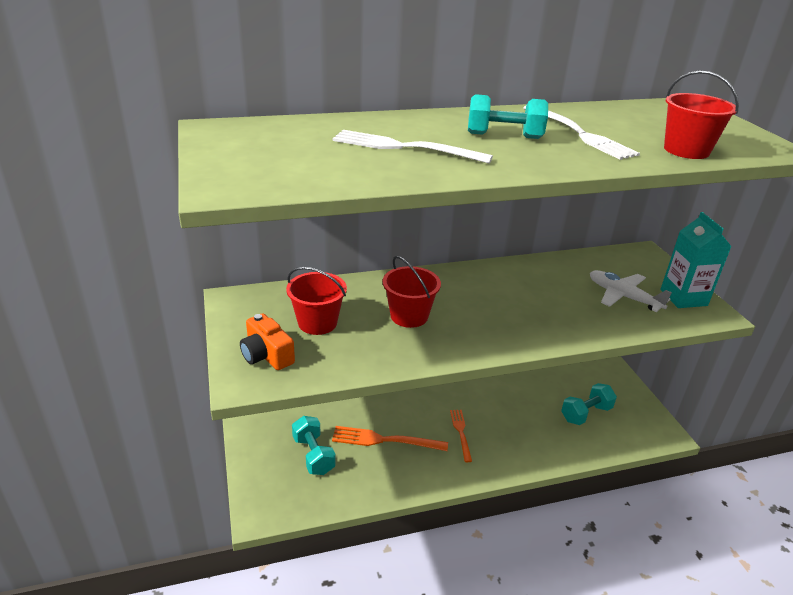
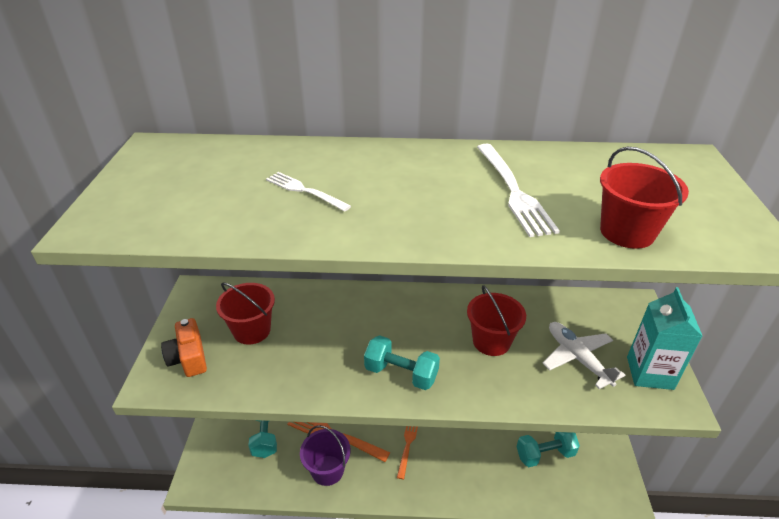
camera: 20 degrees right, 5 degrees up
(394, 471) = (327, 470): none -> purple bucket
(403, 147) = (304, 190): white fork -> white fork, size x0.62
(409, 316) = (339, 339): red bucket -> red bucket (491, 341)
(504, 136) = (424, 185): turquoise dumbbell -> turquoise dumbbell (401, 374)

